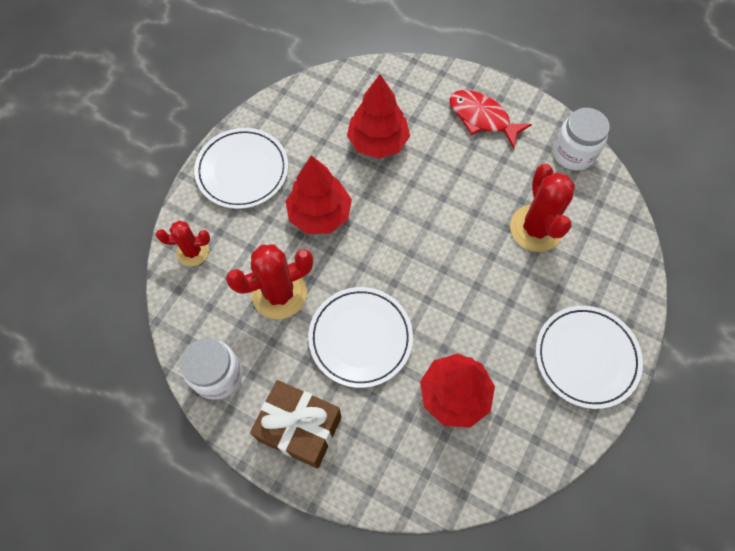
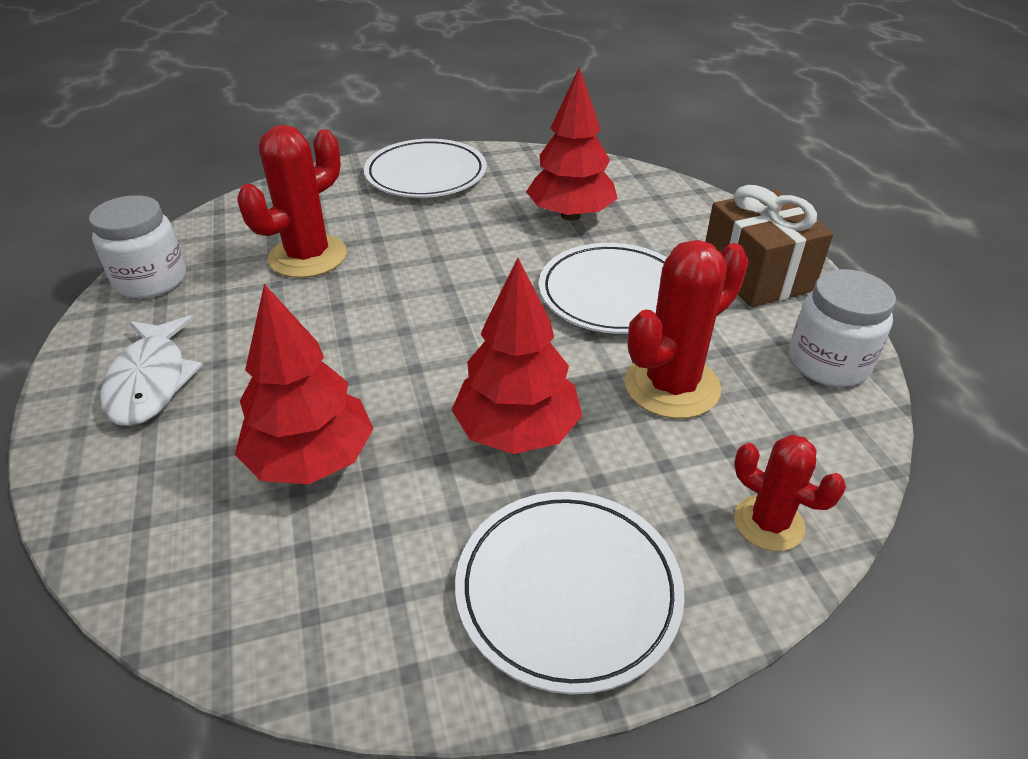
camera: 135 degrees left, 25 degrees down
(279, 293) = (672, 386): red cactus -> red cactus turned 60 degrees counterclockwise
(482, 118) = (151, 381): red fish -> white fish

